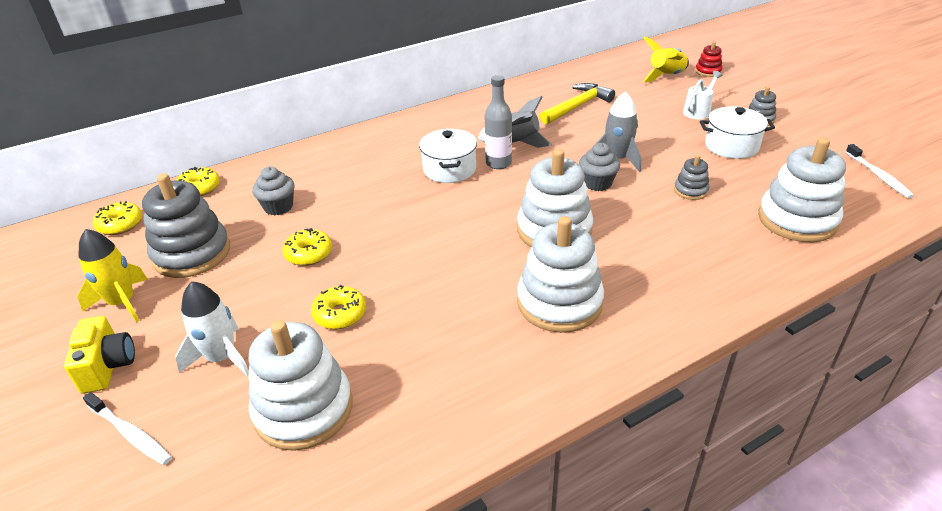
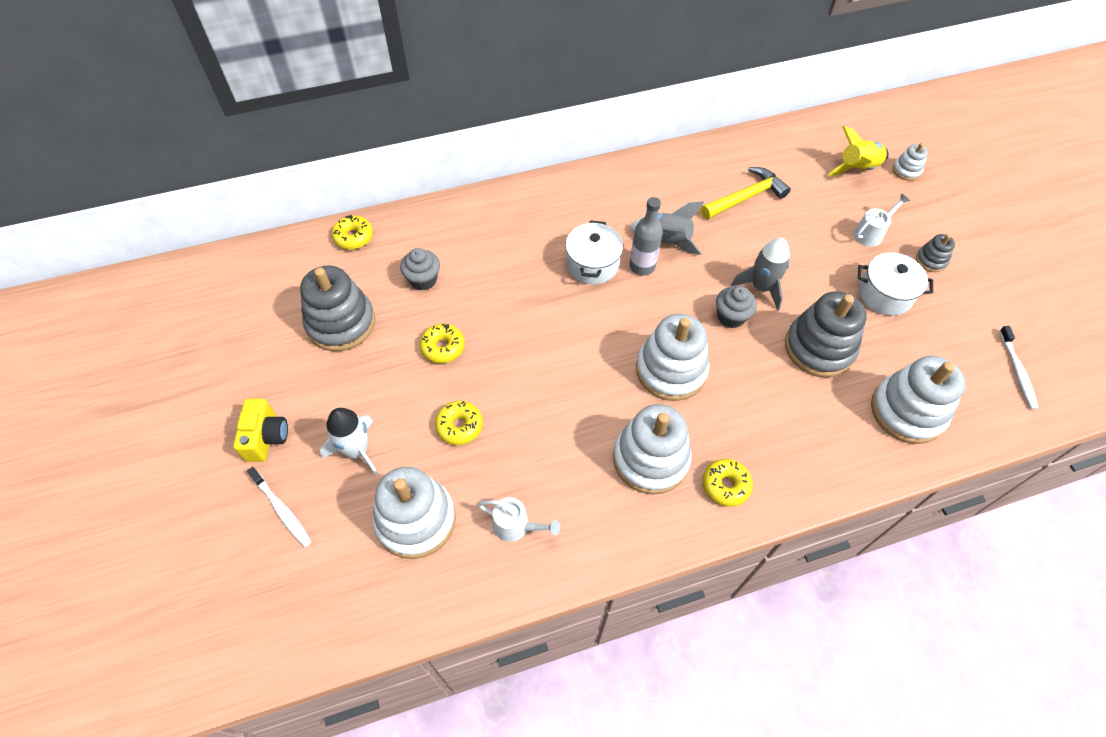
camera: 10 degrees right, 20 degrees up
(120, 225) = (280, 270): yellow donut -> yellow donut (725, 485)
(122, 303) = (279, 369): yellow rocket -> none
(427, 391) = (516, 526): none -> white watering can
(690, 190) = (819, 348): grey stacking toy -> grey stacking toy, size x2.10
(708, 71) = (906, 170): red stacking toy -> white stacking toy

